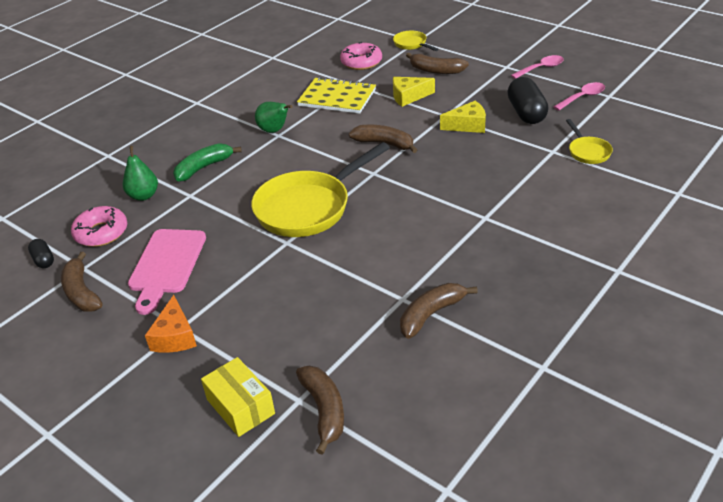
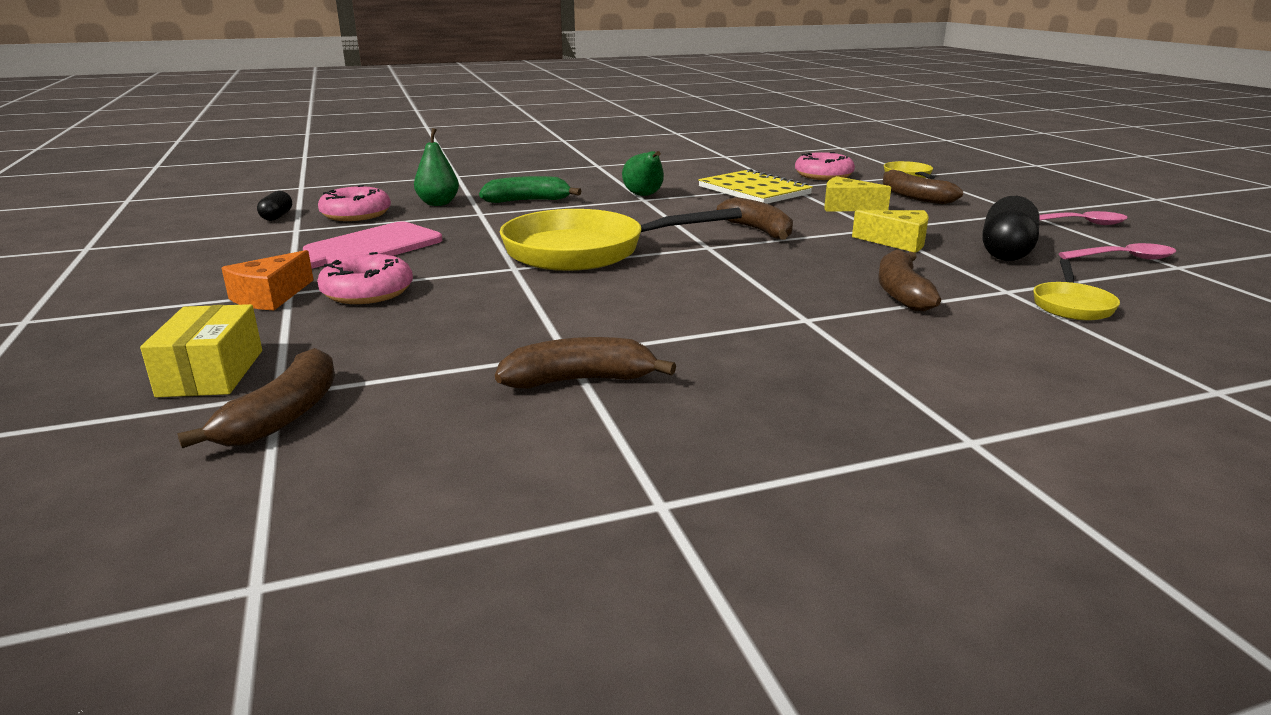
camera: 30 degrees right, 15 degrees down
(81, 292) = (261, 243): brown banana -> brown banana (901, 293)
(229, 304) = (367, 292): none -> pink donut

